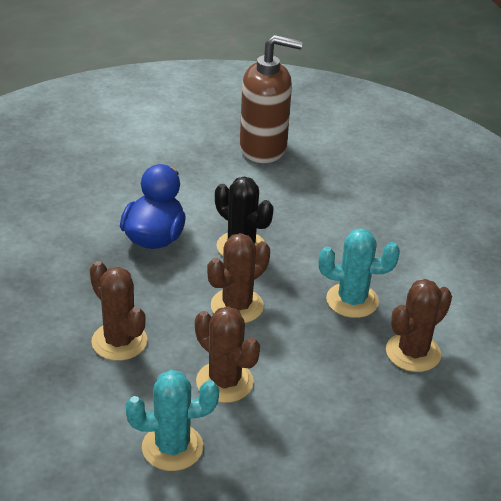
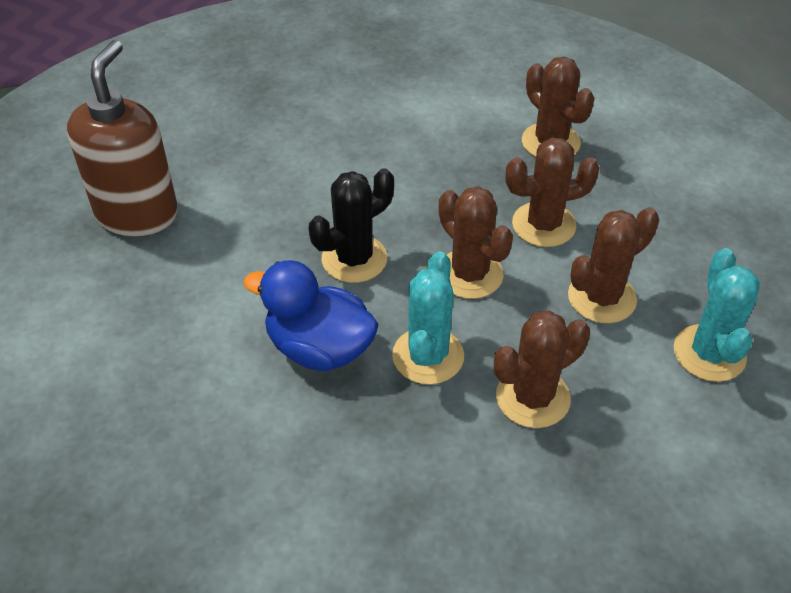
camera: 80 degrees left, 10 degrees up
(302, 348) = (543, 225): none -> brown cactus
(352, 300) = (465, 174): turquoise cactus -> turquoise cactus (428, 356)

